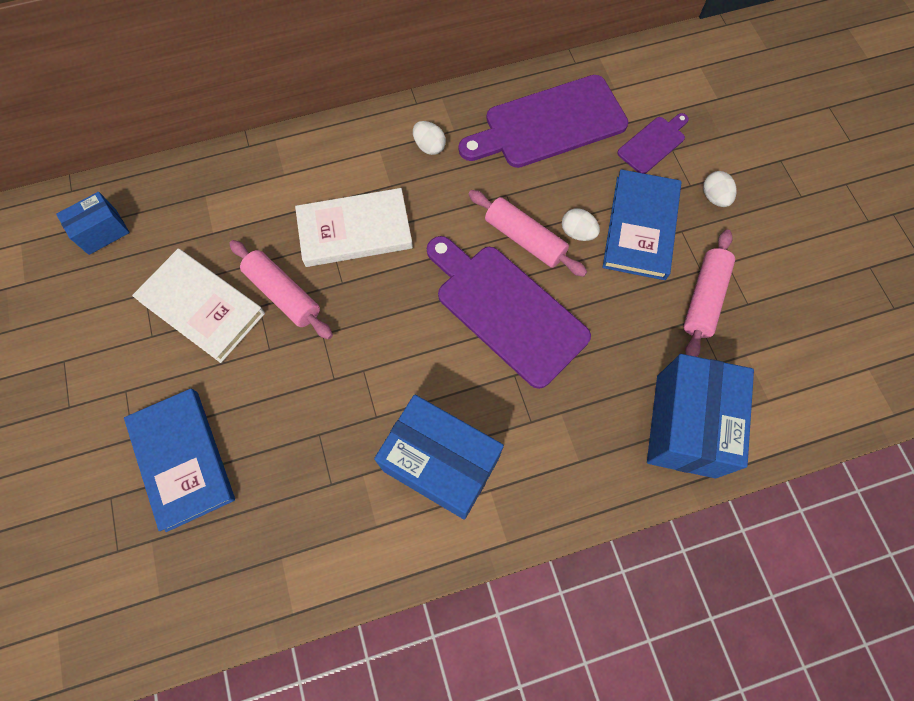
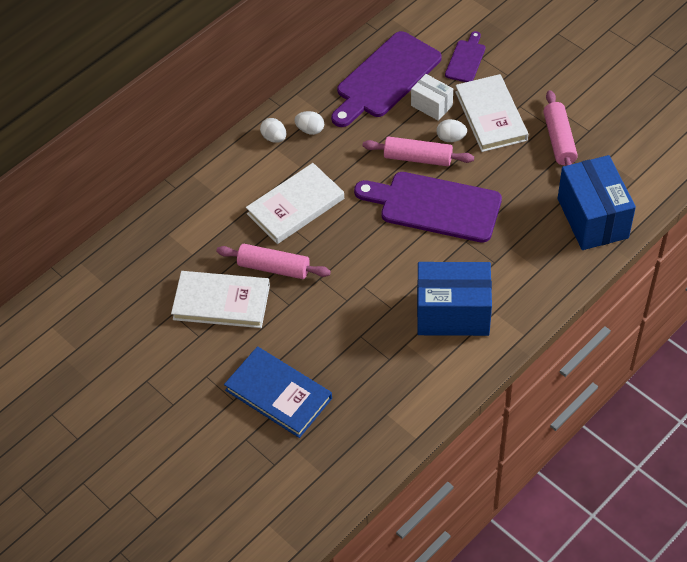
camera: 25 degrees left, 15 degrees down
(103, 232) = (109, 291): blue box -> none
(580, 181) = (431, 105): none -> white box
(640, 227) = (490, 116): blue book -> white book
(714, 197) = (528, 75): white egg -> white egg (274, 138)

